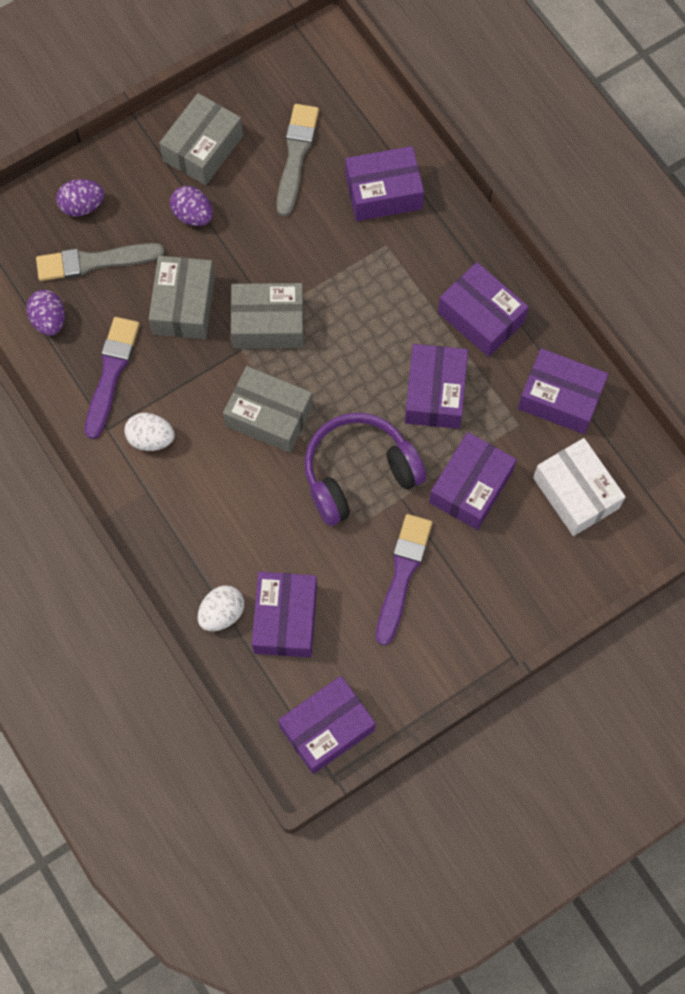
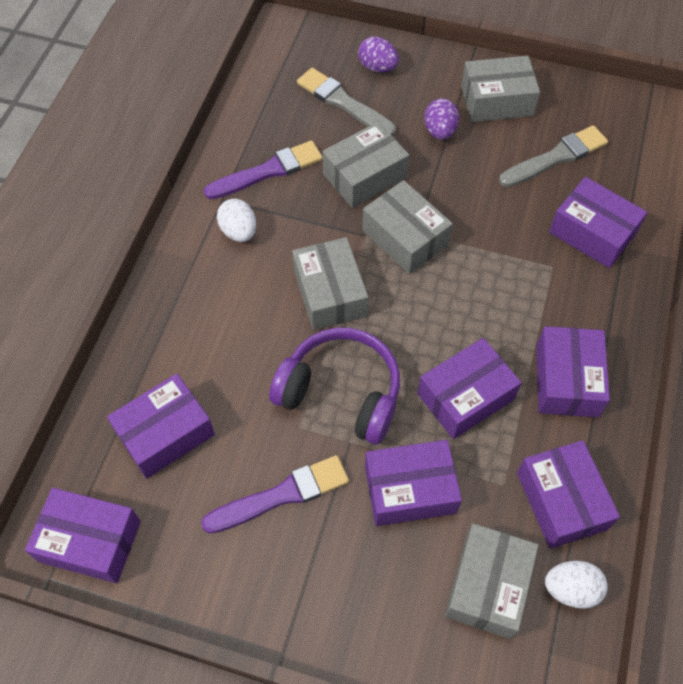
camera: 50 degrees right, 10 degrees down
(49, 320) = (273, 109): purple egg -> none
(222, 613) = (133, 383): white egg -> white egg (571, 589)
(576, 493) = (488, 586): white box -> grey box

